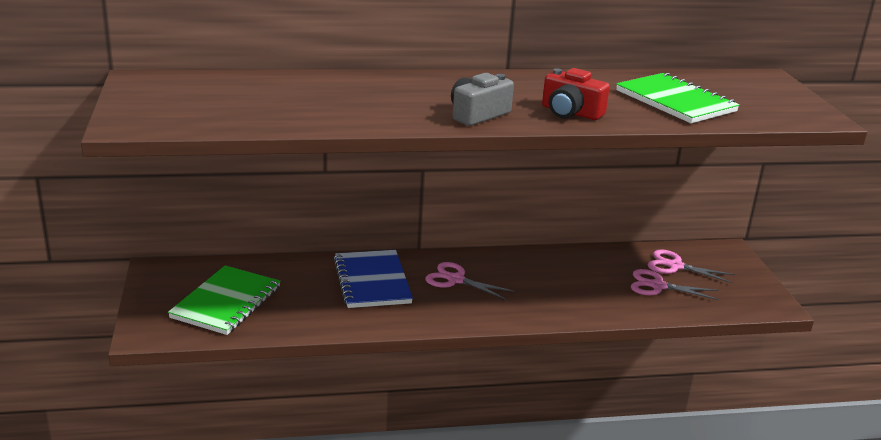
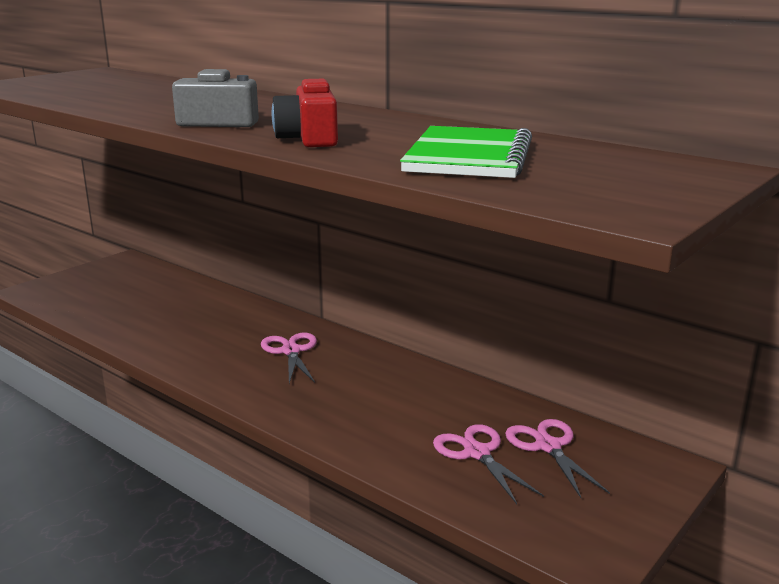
camera: 50 degrees right, 5 degrees down
(226, 302) = (111, 294): green notebook -> none
(372, 281) = (228, 323): blue notebook -> none

